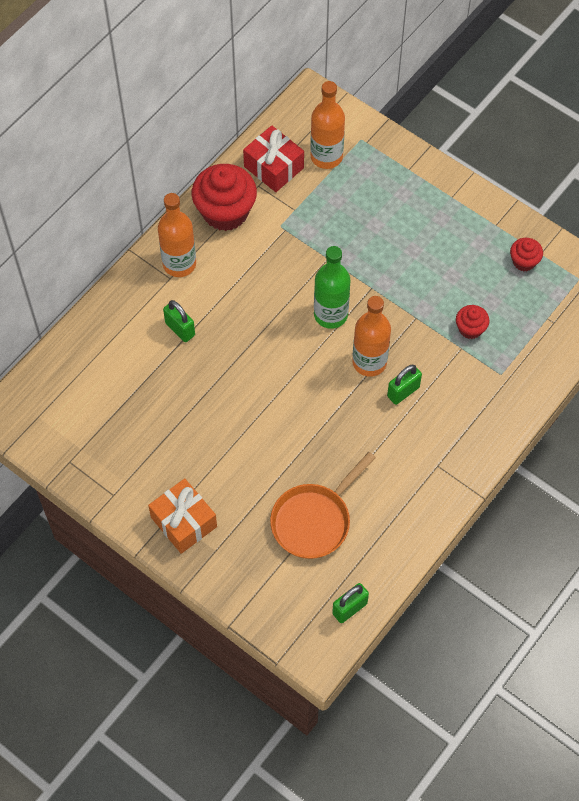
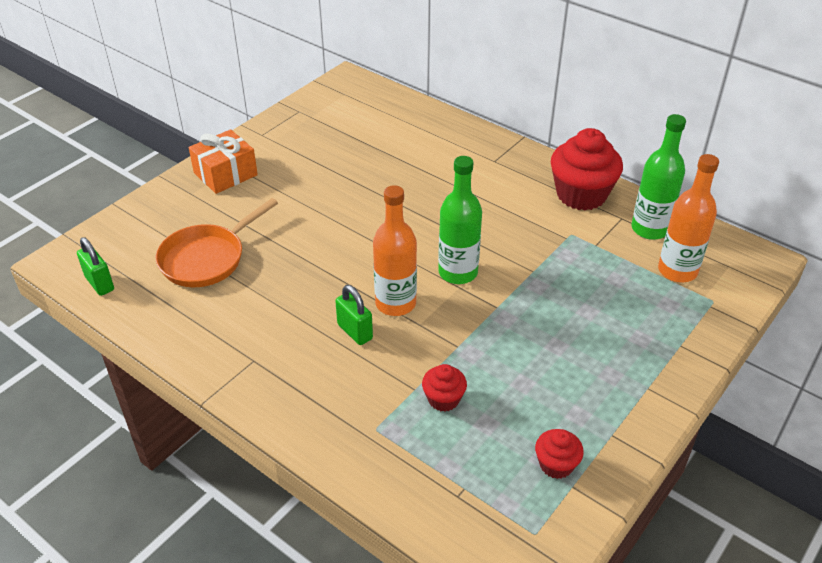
camera: 90 degrees right, 20 degrees down
(179, 264) = (511, 166): orange bottle -> none
(180, 329) = (435, 168): green padlock -> none
(274, 167) = (649, 229): red gift -> green bottle
(314, 520) = (207, 258): orange pan -> orange pan turned 90 degrees counterclockwise

